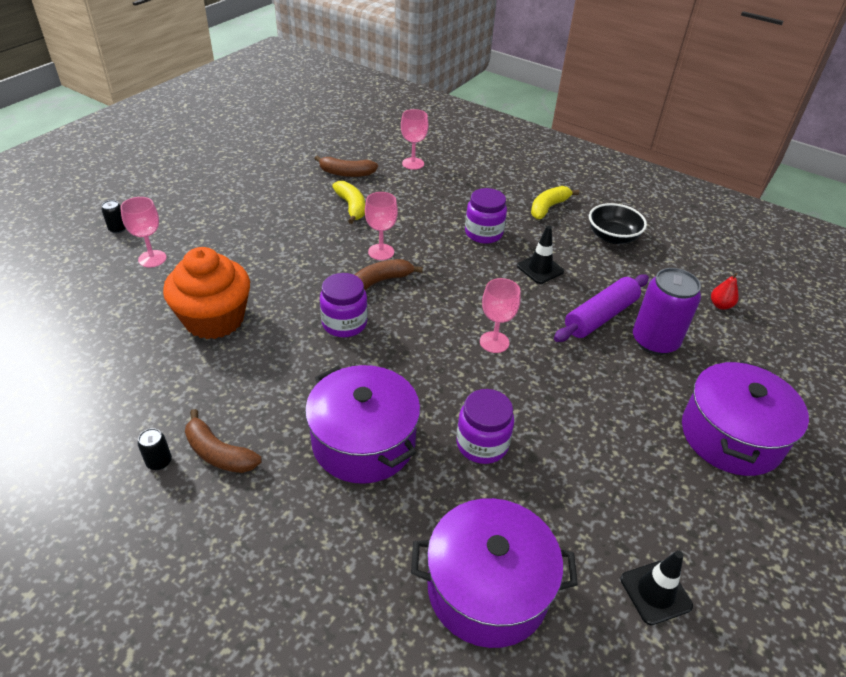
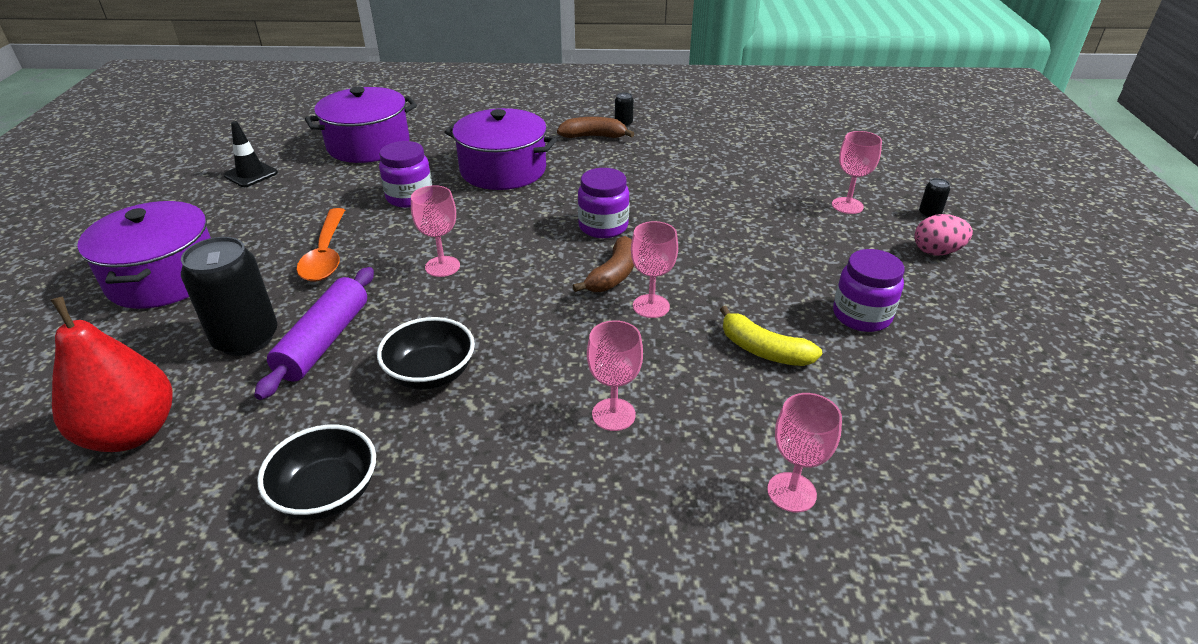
camera: 150 degrees right, 5 degrees down
(169, 208) = (936, 252): none -> pink egg
(214, 319) = (714, 189): orange cupcake -> none
(346, 173) = (853, 406): brown banana -> none
(457, 213) = (613, 414): none -> pink goblet
(483, 233) = (546, 395): purple jar -> purple jar (861, 316)
(540, 269) = (431, 374): black traffic cone -> black bowl
(548, 207) = (471, 508): yellow banana -> none
(584, 399) = (326, 254): none -> orange spoon
(654, 341) = (246, 339): purple can -> black can
(720, 305) = (132, 433): red pear -> red pear, size x2.39

